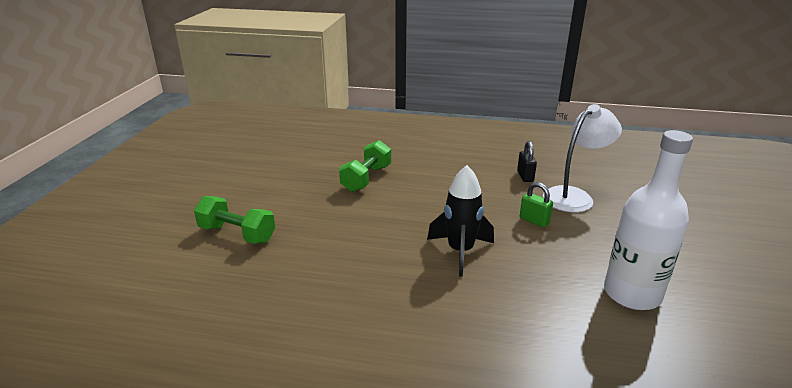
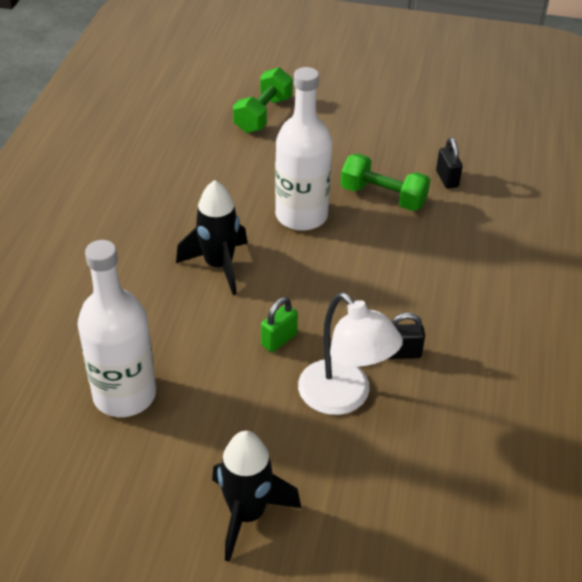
camera: 90 degrees right, 15 degrees up
(346, 155) = (447, 179): none -> black padlock
(390, 212) = (301, 215): none -> white bottle
(693, 230) = (247, 514): none -> black rocket

